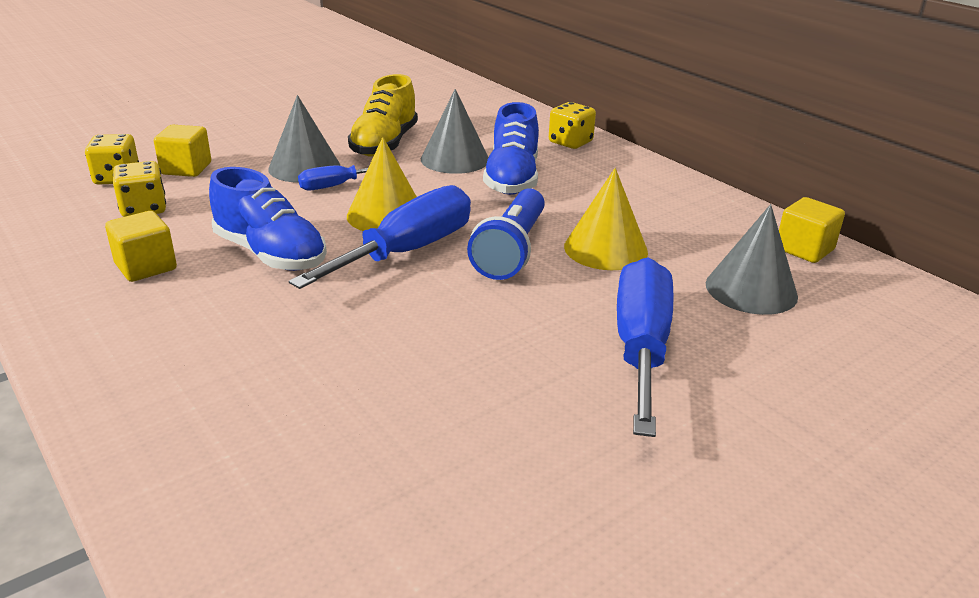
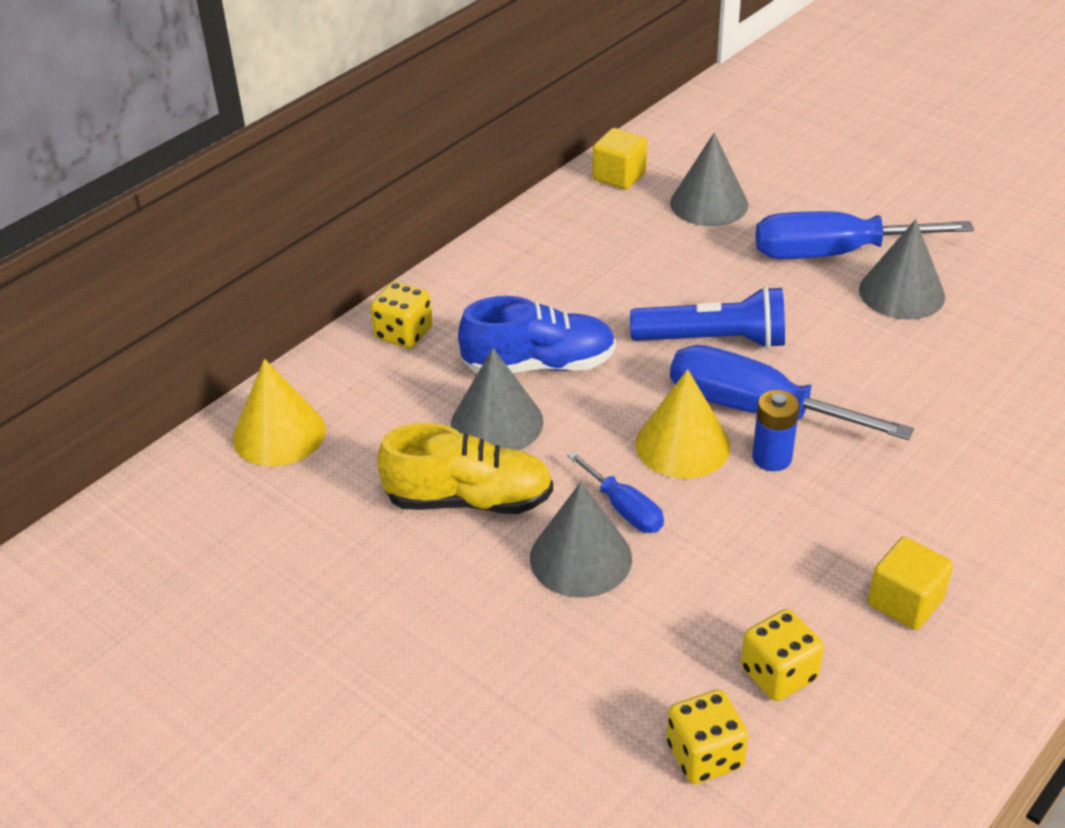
camera: 100 degrees left, 10 degrees up
(186, 169) = (638, 686): yellow cube -> none
(270, 254) = (820, 510): blue shoe -> none
(344, 246) = (772, 458): none -> blue battery
(550, 376) = (901, 293): none -> grey cone
(605, 249) = (678, 283): yellow cone -> yellow cone (279, 433)

